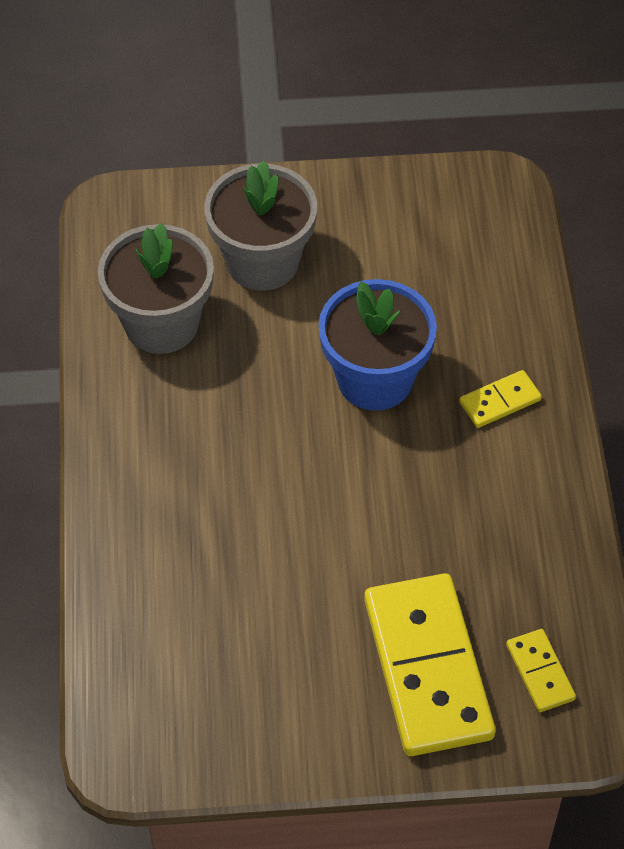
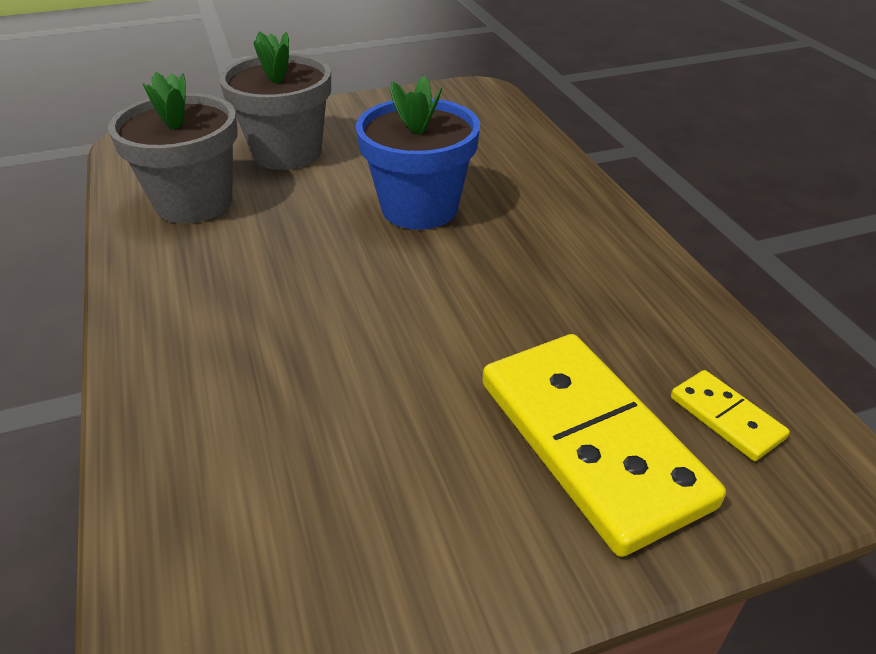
camera: 15 degrees left, 15 degrees down
(500, 401) = (546, 205): yellow domino -> none

